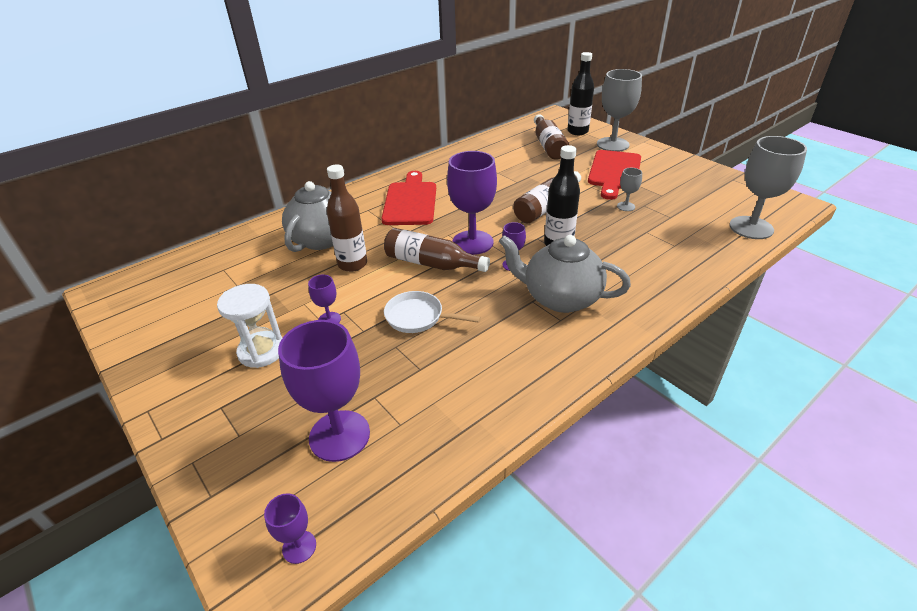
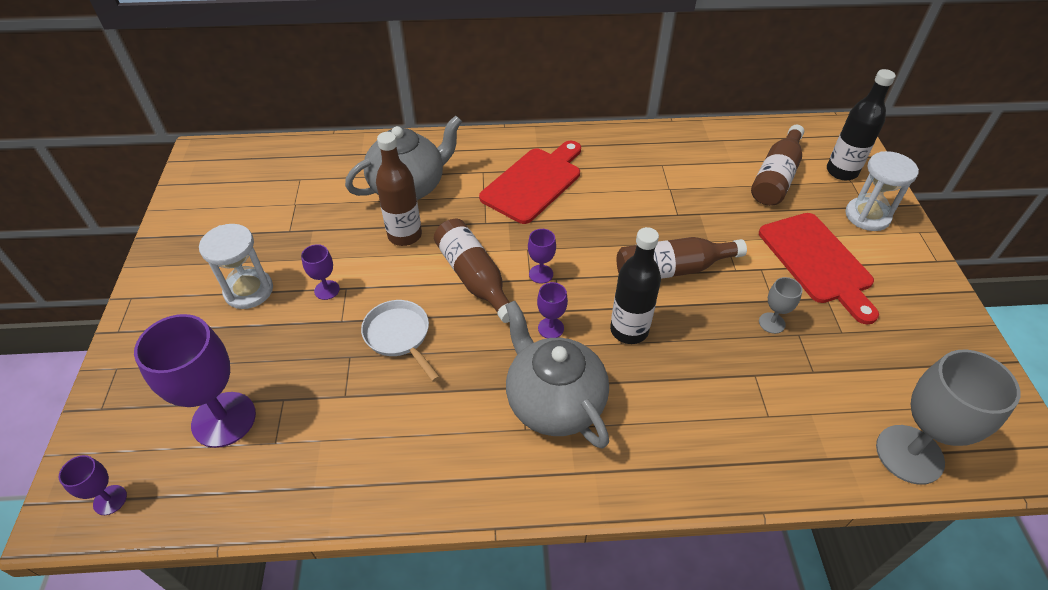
camera: 35 degrees right, 10 degrees up
(472, 242) = (541, 274): purple goblet -> purple goblet, size x0.47
(612, 144) = (867, 216): grey goblet -> white hourglass
(614, 172) = (817, 262): red cutting board -> red cutting board turned 75 degrees counterclockwise

